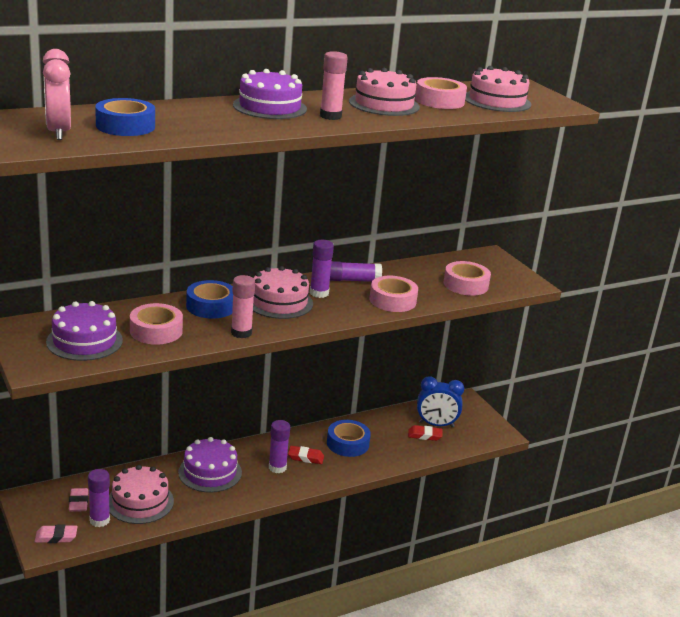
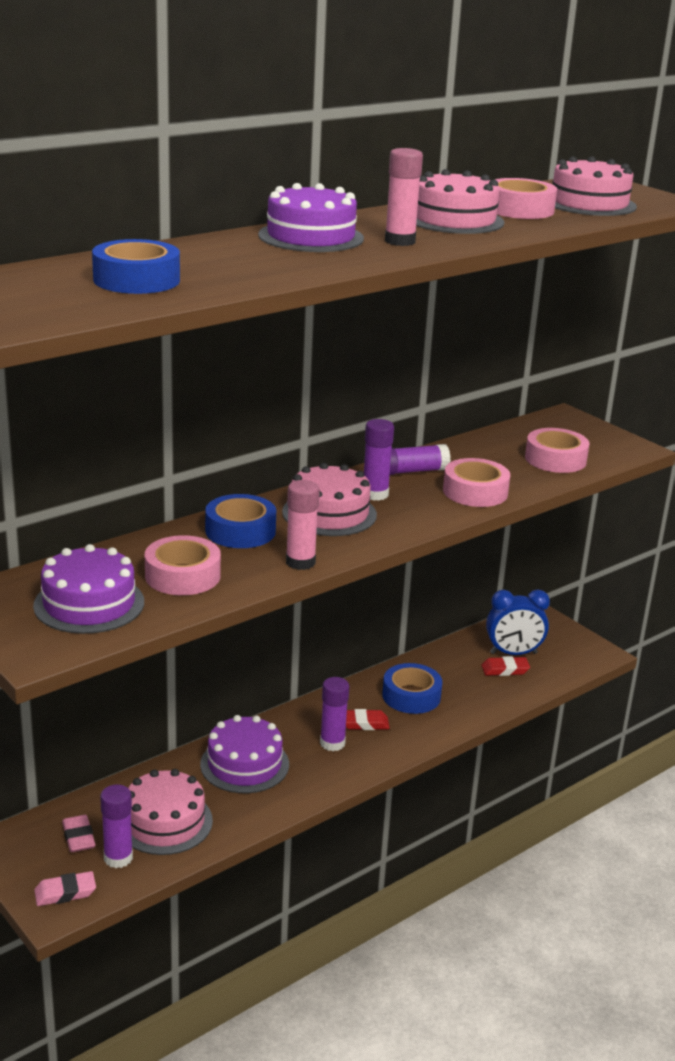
camera: 10 degrees left, 0 degrees up
(58, 132) = (49, 297): pink clock -> none

